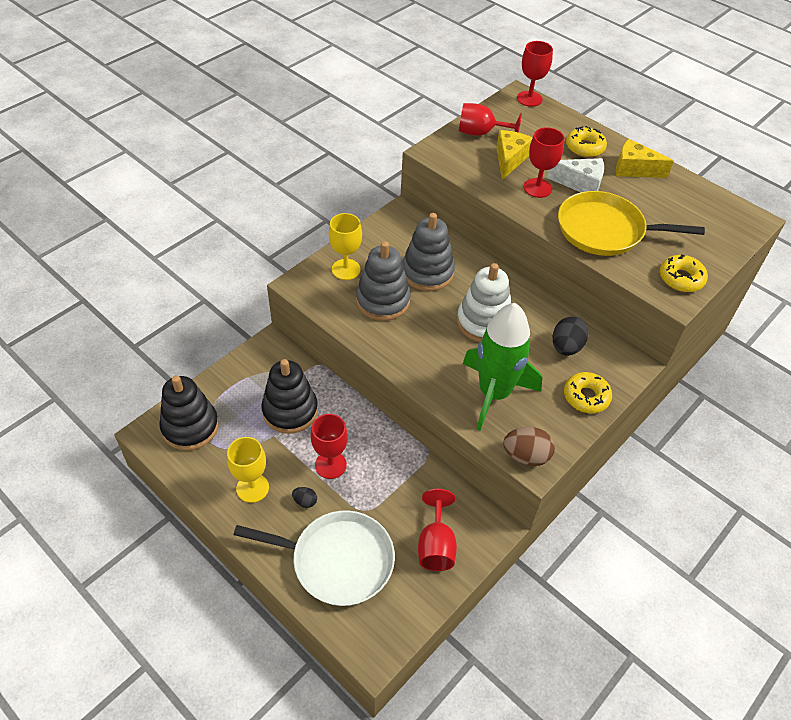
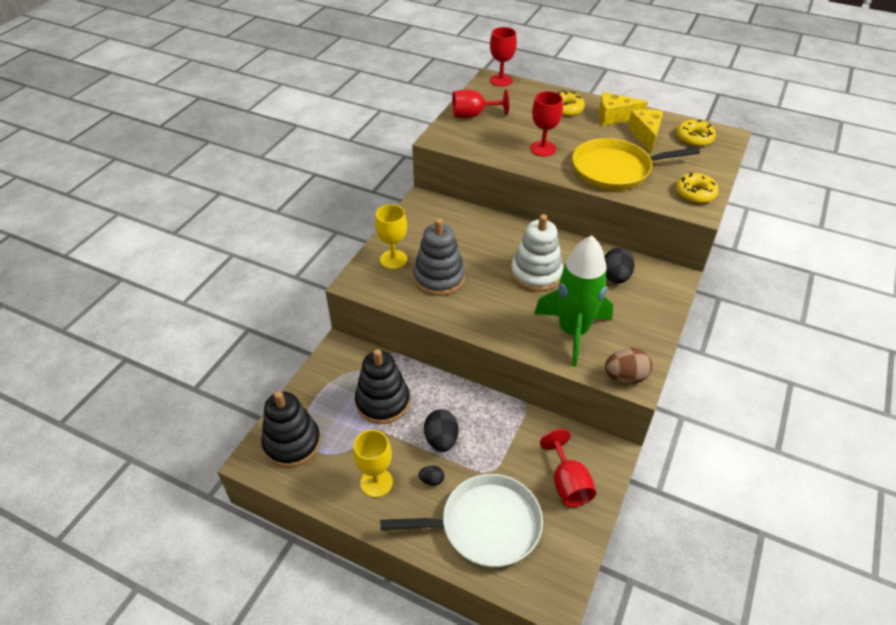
camera: 15 degrees left, 5 degrees down
(330, 465) = (441, 440): red goblet -> black egg
(427, 272) = (468, 244): grey stacking toy -> none
(509, 160) = (508, 131): yellow cheese -> yellow cheese (645, 135)
(580, 184) = (576, 138): white cheese -> none
(586, 397) = (651, 314): yellow donut -> yellow donut (694, 138)

